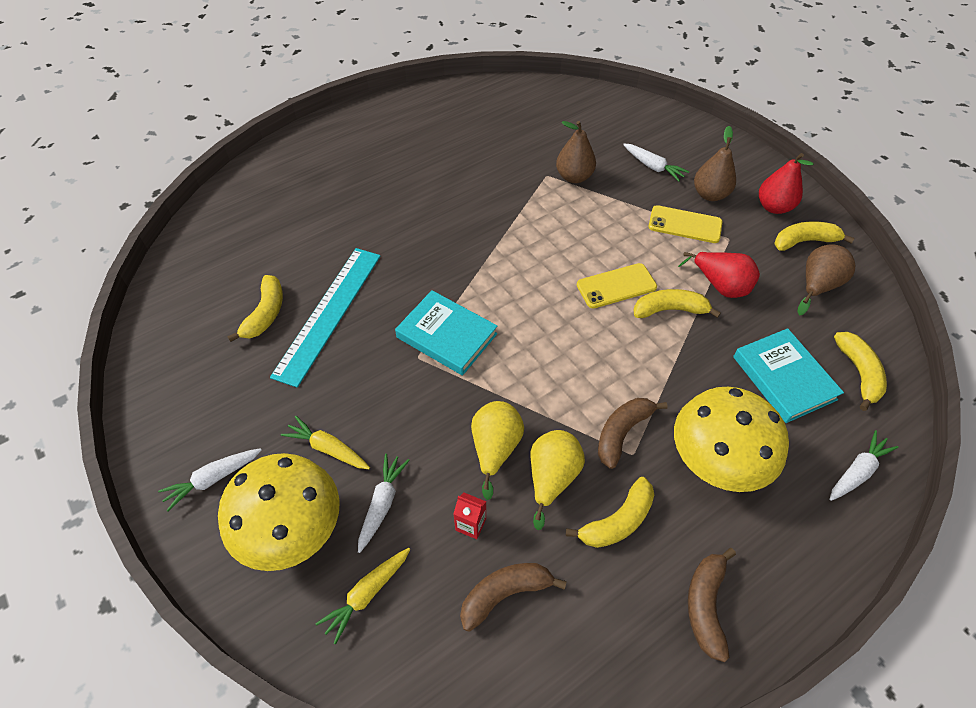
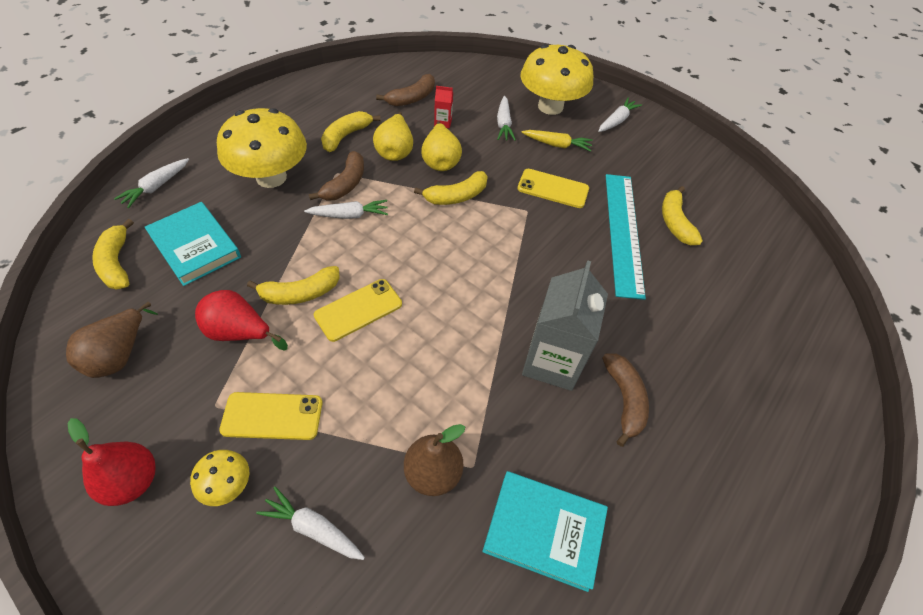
camera: 160 degrees right, 0 degrees up
(367, 594) = (490, 89): yellow carrot -> none
(372, 380) = (553, 188): none -> yellow phone
(446, 336) = (511, 231): turquoise book -> turquoise book (544, 530)
(463, 220) = (552, 361): none -> grey carton
(619, 387) = (349, 215): none -> white carrot
(705, 605) = (289, 108): brown banana -> brown banana (624, 399)
(710, 194) = (227, 485): brown pear -> yellow mushroom
(804, 241) = (109, 422): yellow banana -> yellow banana (456, 196)

